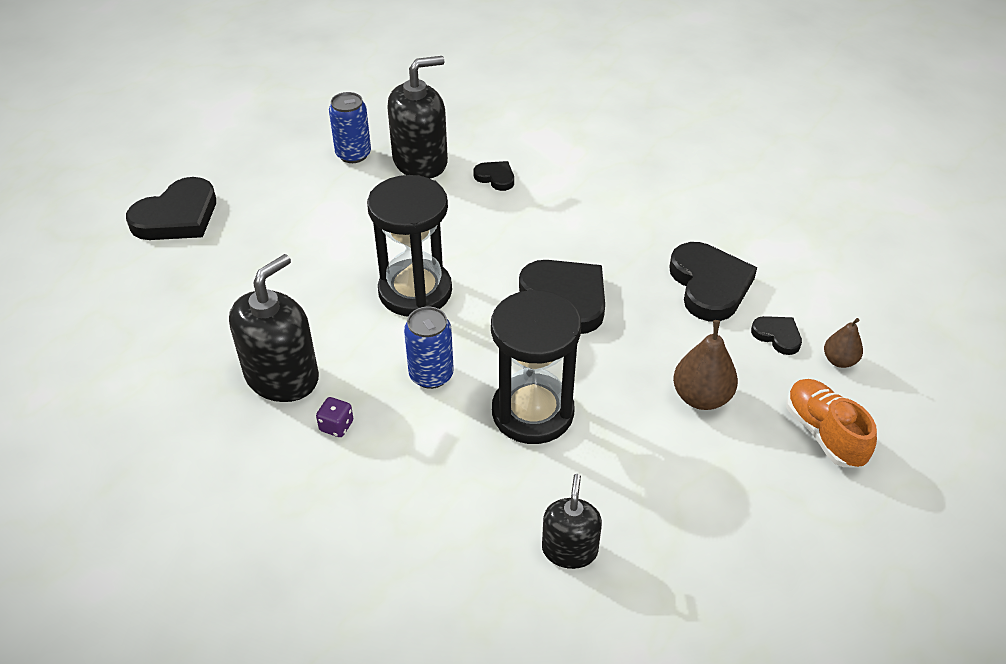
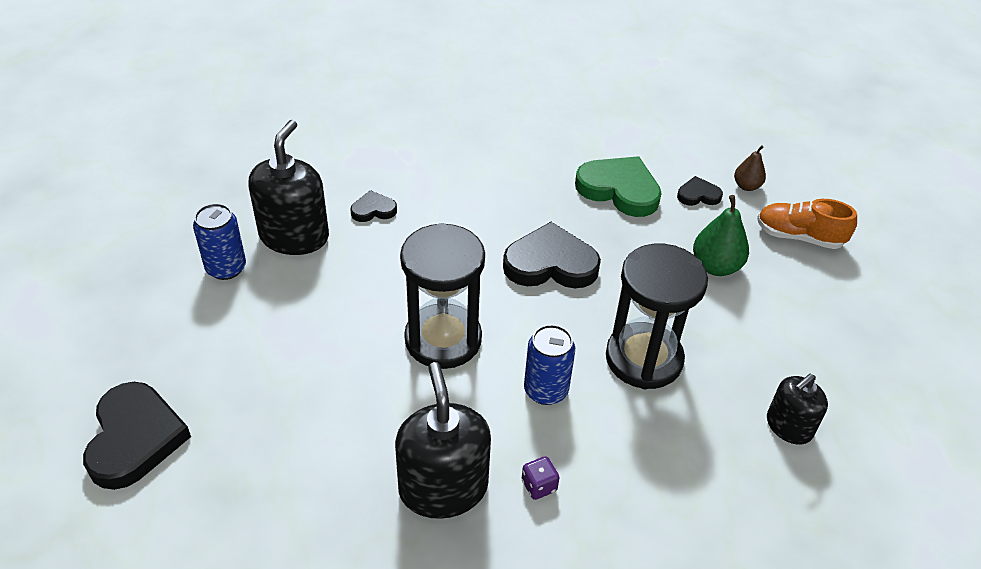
camera: 50 degrees left, 0 degrees up
(569, 550) = (788, 426): black soap dispenser -> black soap dispenser turned 90 degrees counterclockwise
(701, 397) = (715, 266): brown pear -> green pear
(709, 285) = (619, 189): black heart -> green heart

